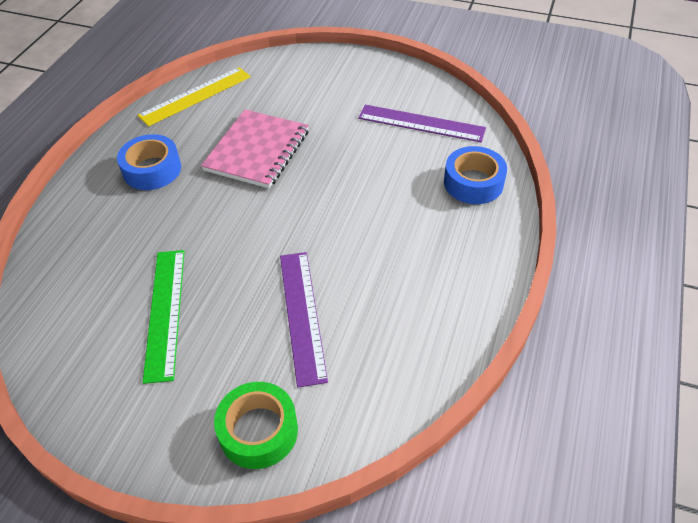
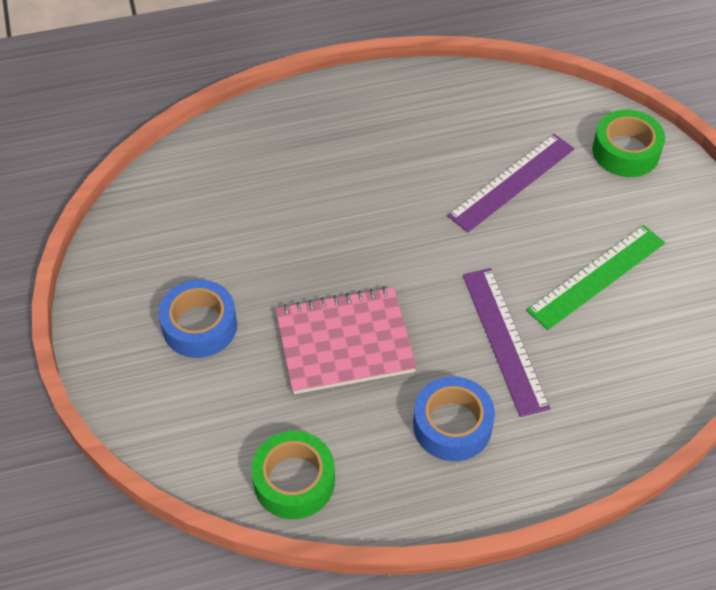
camera: 125 degrees left, 5 degrees up
(195, 96) = (294, 481): yellow ruler -> green tape
(421, 123) = (191, 220): purple ruler -> purple ruler (504, 340)
(473, 183) = (258, 140): blue tape -> blue tape (200, 326)

